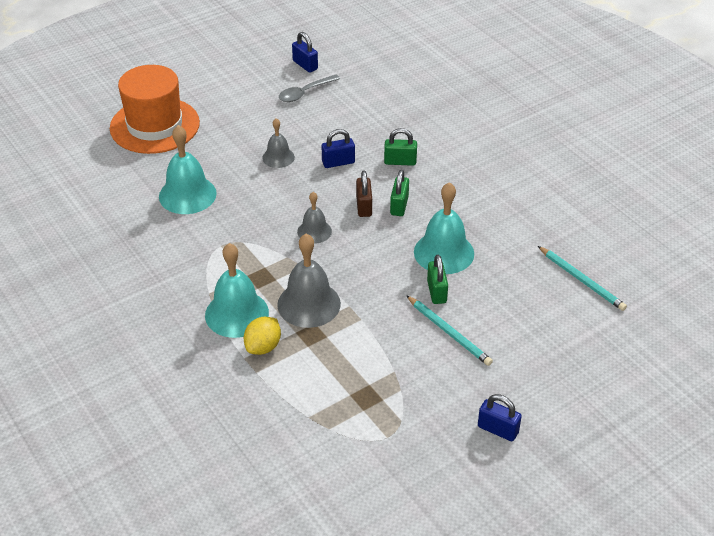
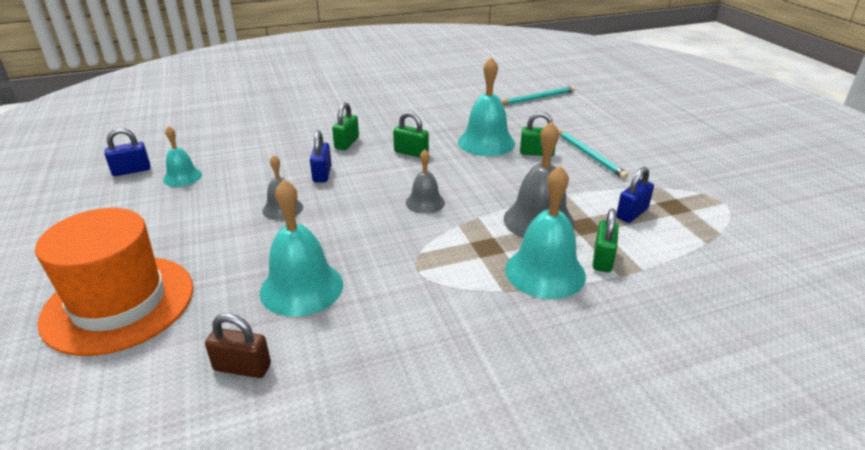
camera: 75 degrees left, 10 degrees down
(263, 347) = (602, 259): yellow lemon -> green padlock
(305, 92) = (182, 177): grey spoon -> turquoise bell
(364, 206) = (401, 170): brown padlock -> brown padlock (242, 367)
(448, 332) = (589, 155): turquoise pencil -> turquoise pencil turned 90 degrees clockwise
(498, 429) = (703, 153): blue padlock -> blue padlock (632, 213)

